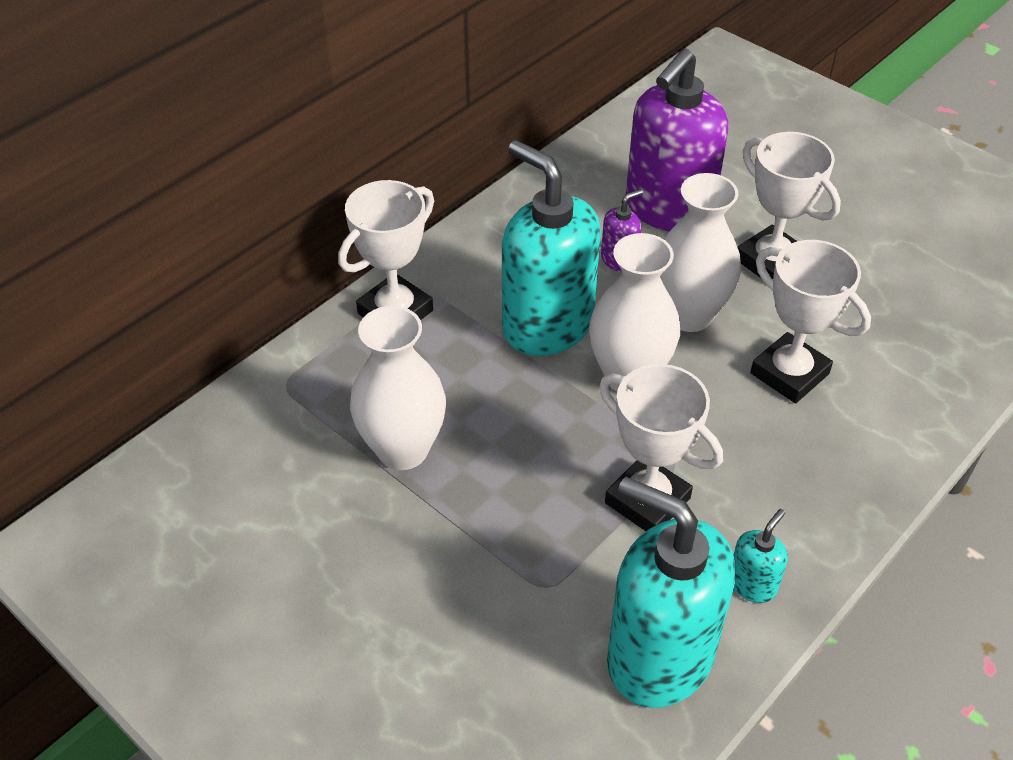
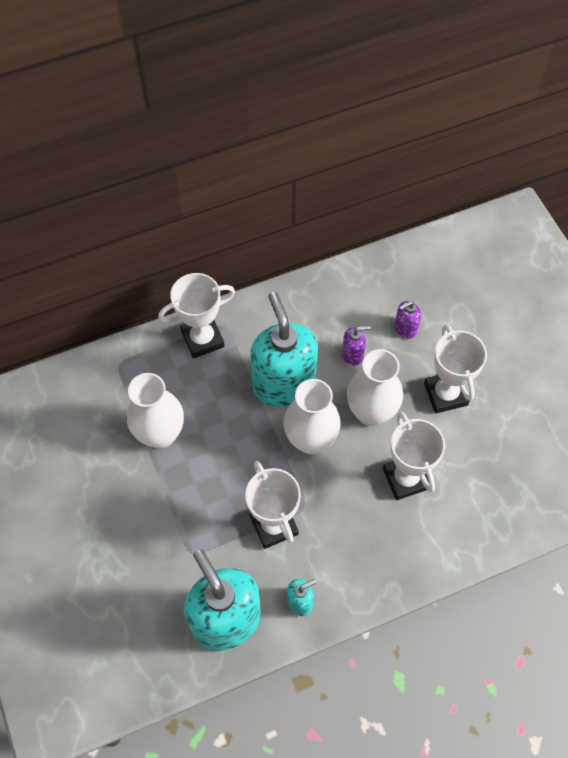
camera: 25 degrees right, 15 degrees up
(668, 209) = (405, 328): purple soap dispenser -> purple soap dispenser, size x0.42

